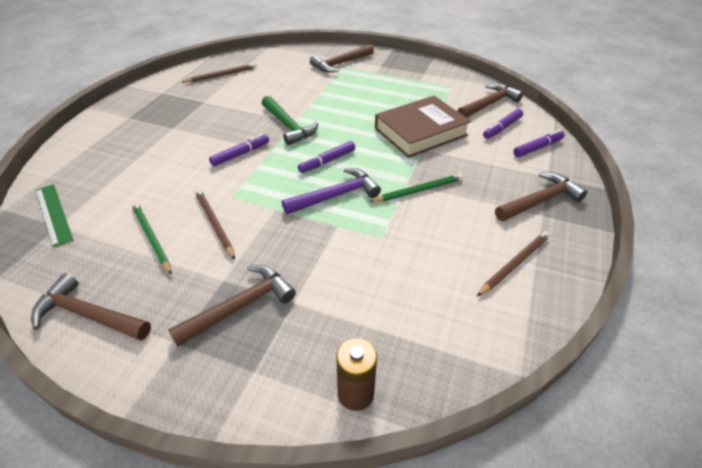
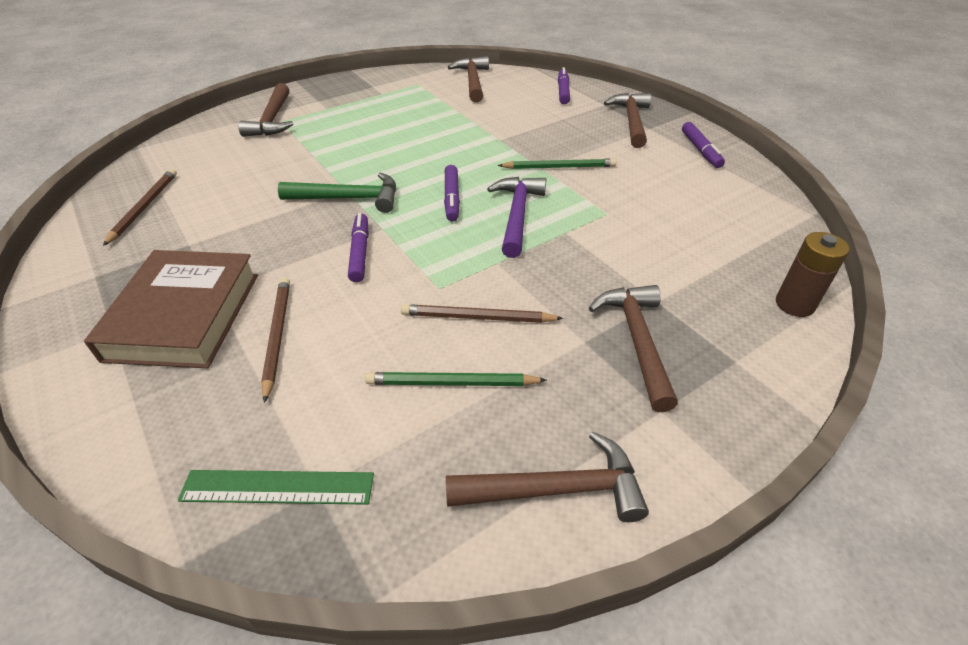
camera: 55 degrees left, 0 degrees up
(88, 315) = (556, 489): brown hammer -> brown hammer turned 150 degrees counterclockwise
(418, 190) = (559, 167): green pencil -> green pencil turned 75 degrees clockwise
(420, 132) = (470, 129): brown book -> brown book (184, 316)
(502, 128) = (516, 92): purple marker -> purple marker (700, 150)
(514, 264) = (695, 165): brown pencil -> brown pencil (277, 336)

